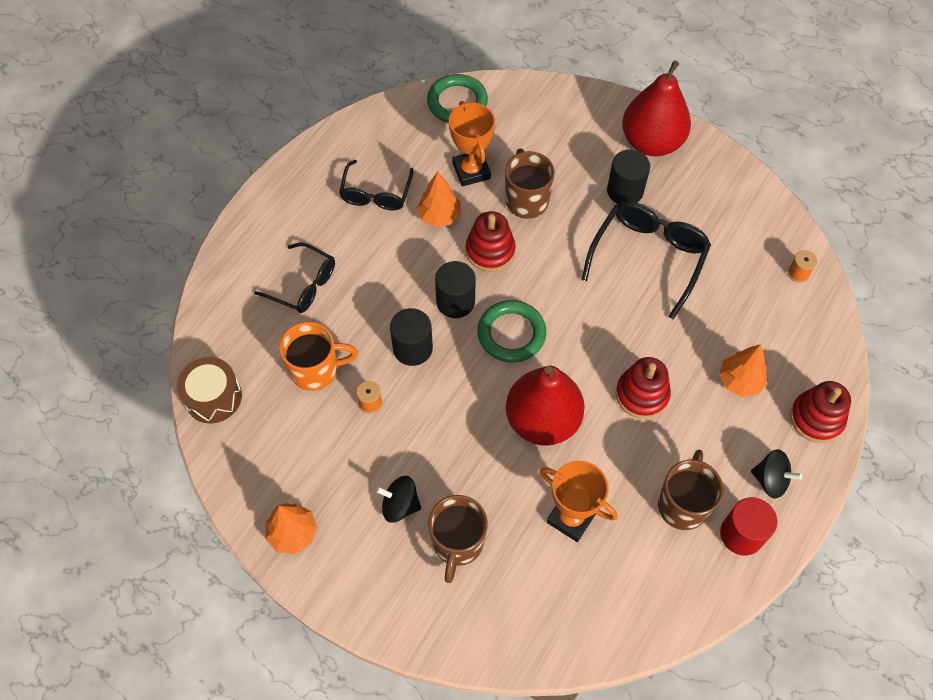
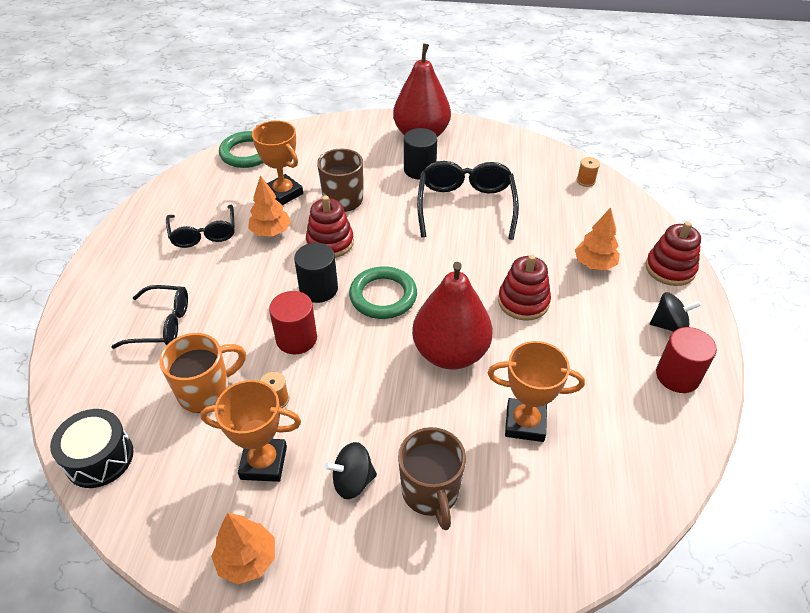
camera: 25 degrees left, 15 degrees down
(213, 397) = (99, 458): brown drum -> black drum
(337, 457) = (263, 463): none -> orange trophy
(412, 348) = (296, 339): black cylinder -> red cylinder
(683, 504) = (613, 372): brown mug -> none

